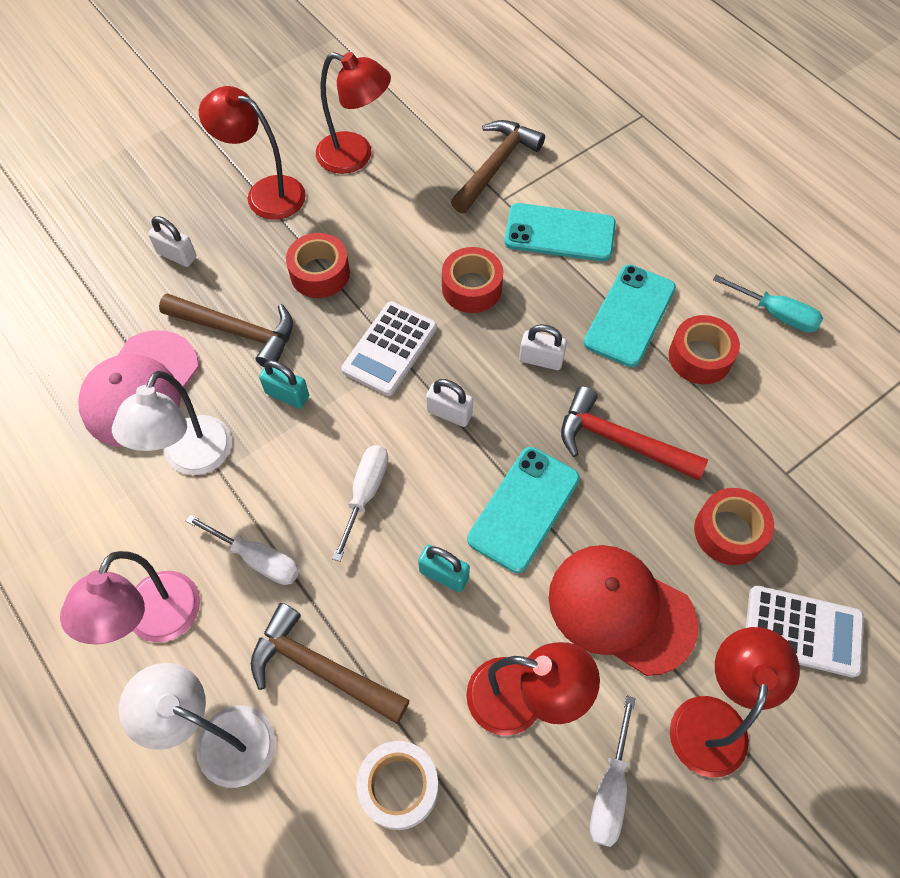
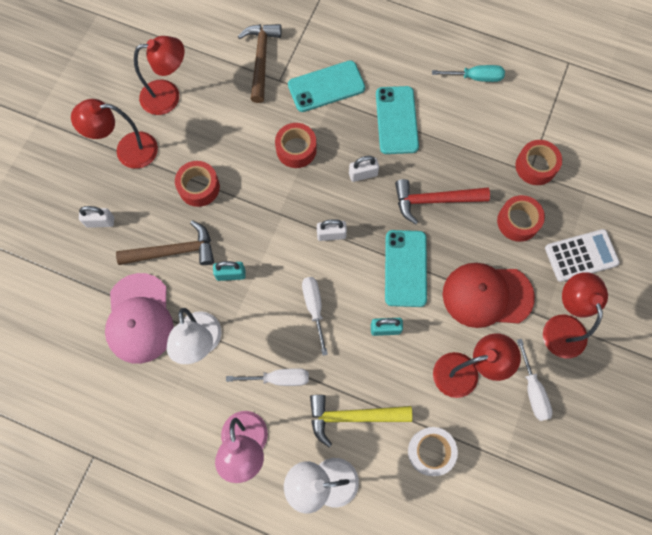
camera: 30 degrees left, 10 degrees up
(321, 669) = (353, 417): brown hammer -> yellow hammer
(390, 349) = (272, 213): white calculator -> none
(700, 357) = (449, 126): red tape -> red tape (535, 166)

